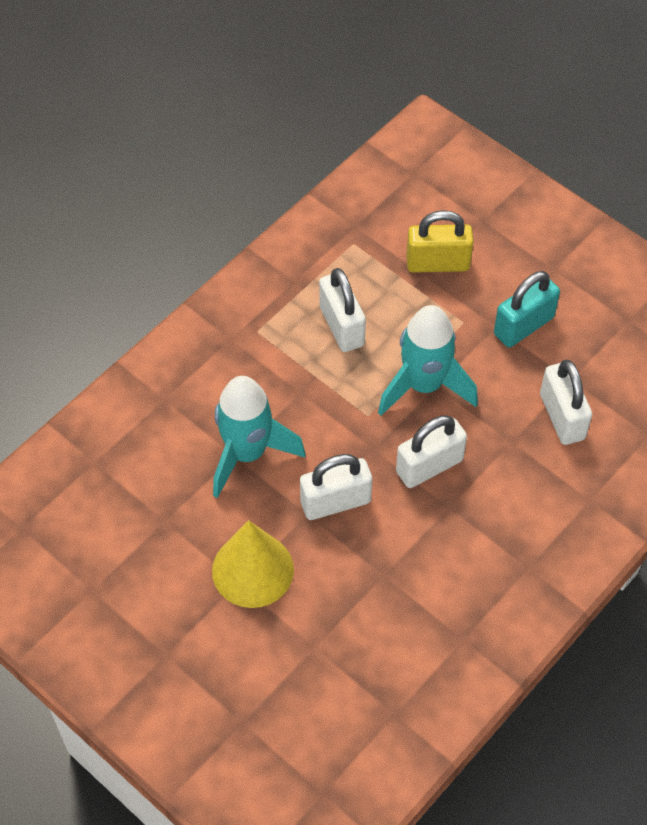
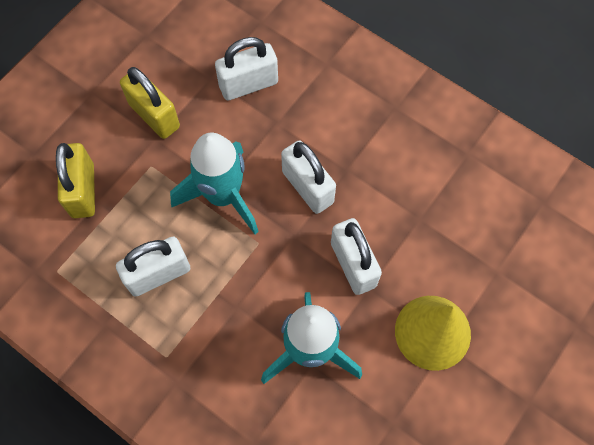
camera: 95 degrees left, 10 degrees up
(523, 326) = (154, 115): turquoise padlock -> yellow padlock

